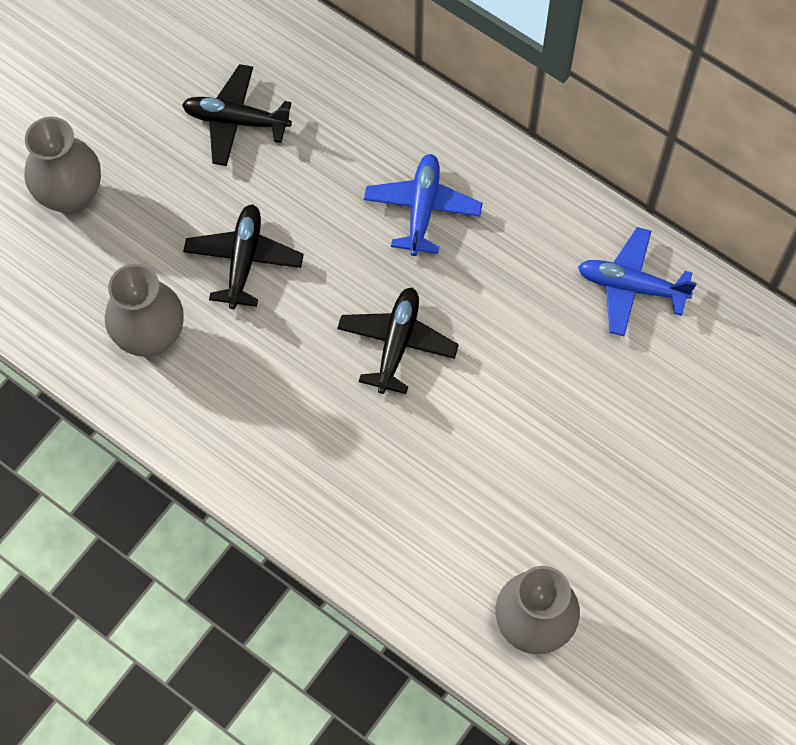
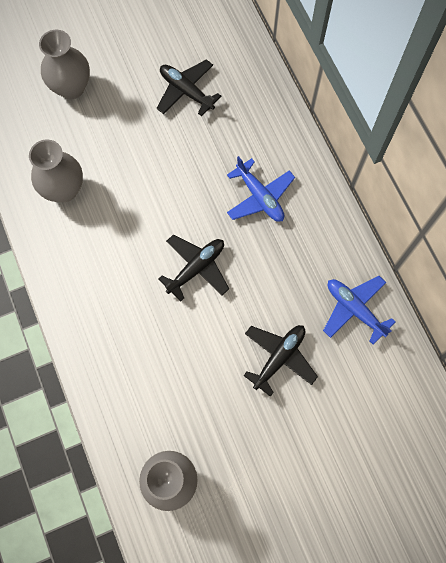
camera: 30 degrees right, 5 degrees up
(244, 260) = (141, 173): black plane -> black plane (279, 358)
(422, 209) = (259, 197): blue plane -> blue plane turned 105 degrees clockwise

